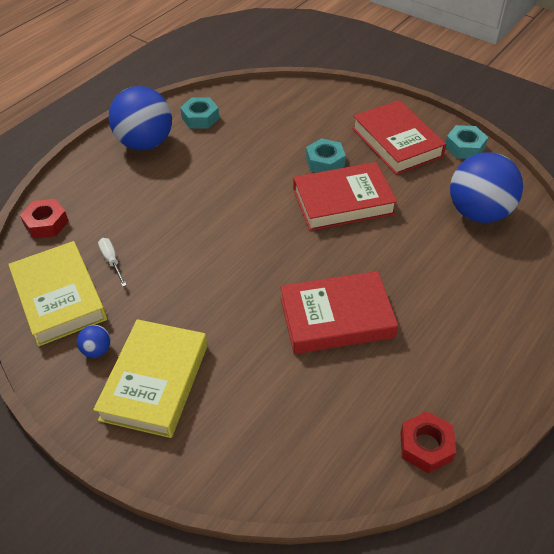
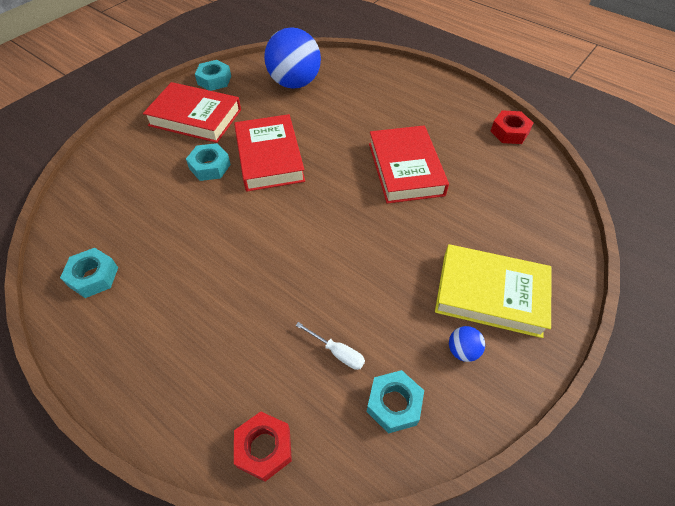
camera: 90 degrees left, 5 degrees up
(59, 297) = (394, 404): yellow book -> turquoise nut
(112, 261) = (337, 352): white screwdriver -> white screwdriver turned 120 degrees counterclockwise
(145, 143) = (124, 337): blue ball -> none
(397, 142) = (195, 117): red book -> red book turned 45 degrees clockwise

